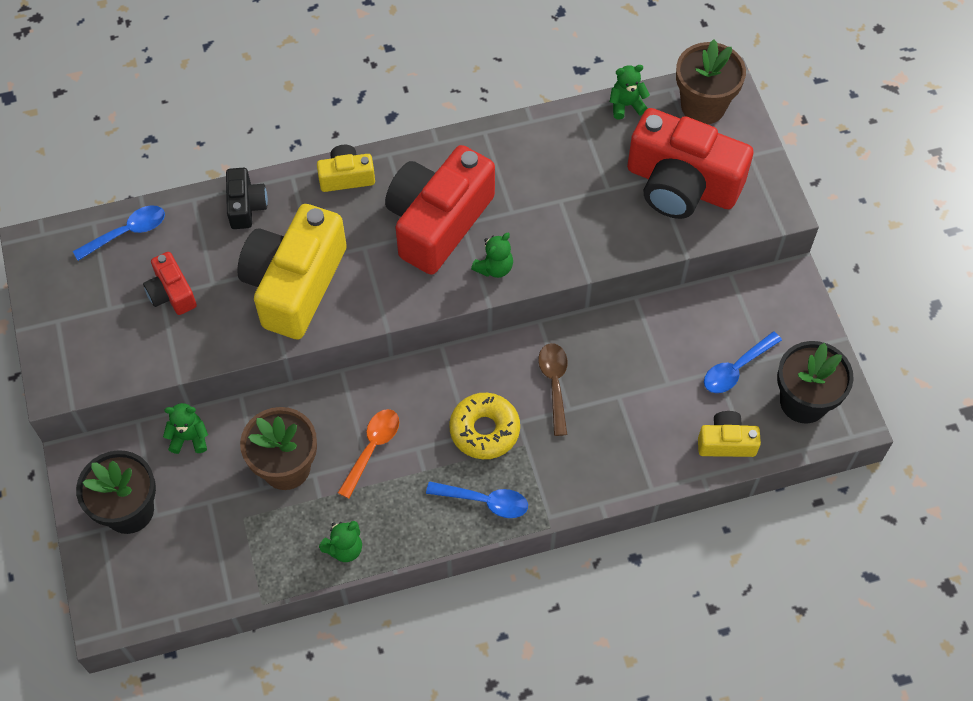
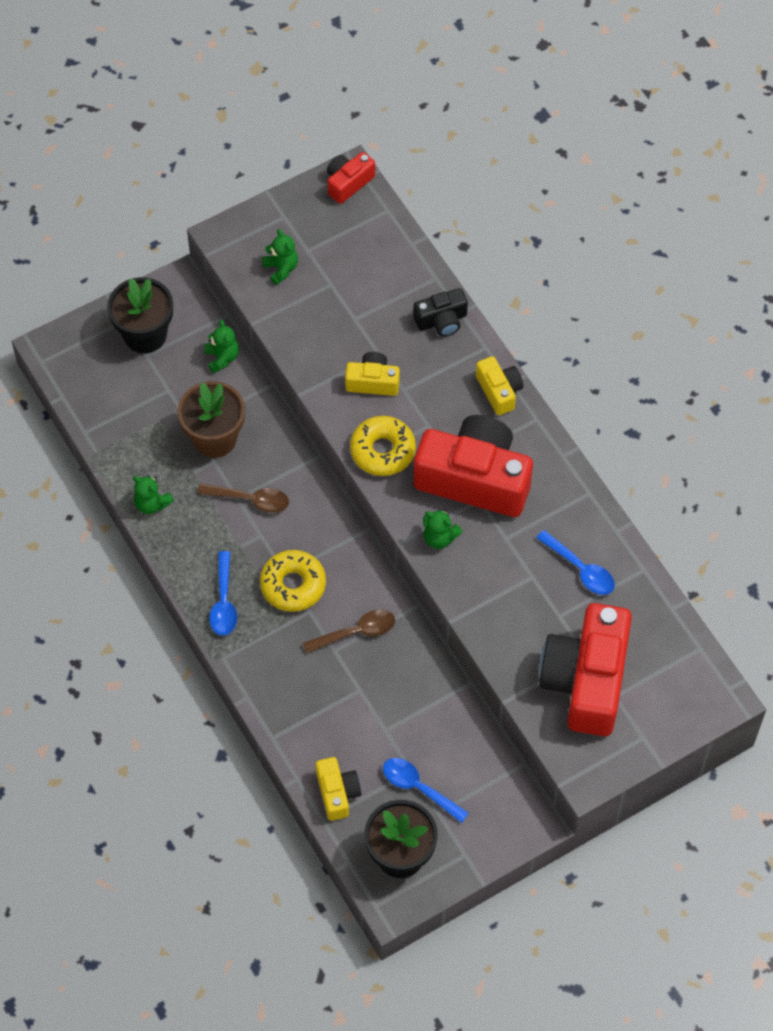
camera: 75 degrees right, 0 degrees up
(127, 232) = (385, 239): blue spoon -> blue spoon (580, 569)
(171, 293) = (335, 291): red camera -> red camera (348, 183)
(295, 284) = (373, 382): yellow camera -> yellow camera, size x0.48
(372, 448) = (250, 500): orange spoon -> brown spoon
(379, 294) = (382, 451): none -> yellow donut
(626, 105) = (665, 611): green teddy bear -> green teddy bear (281, 269)
(703, 106) = (689, 682): brown flower pot -> none

